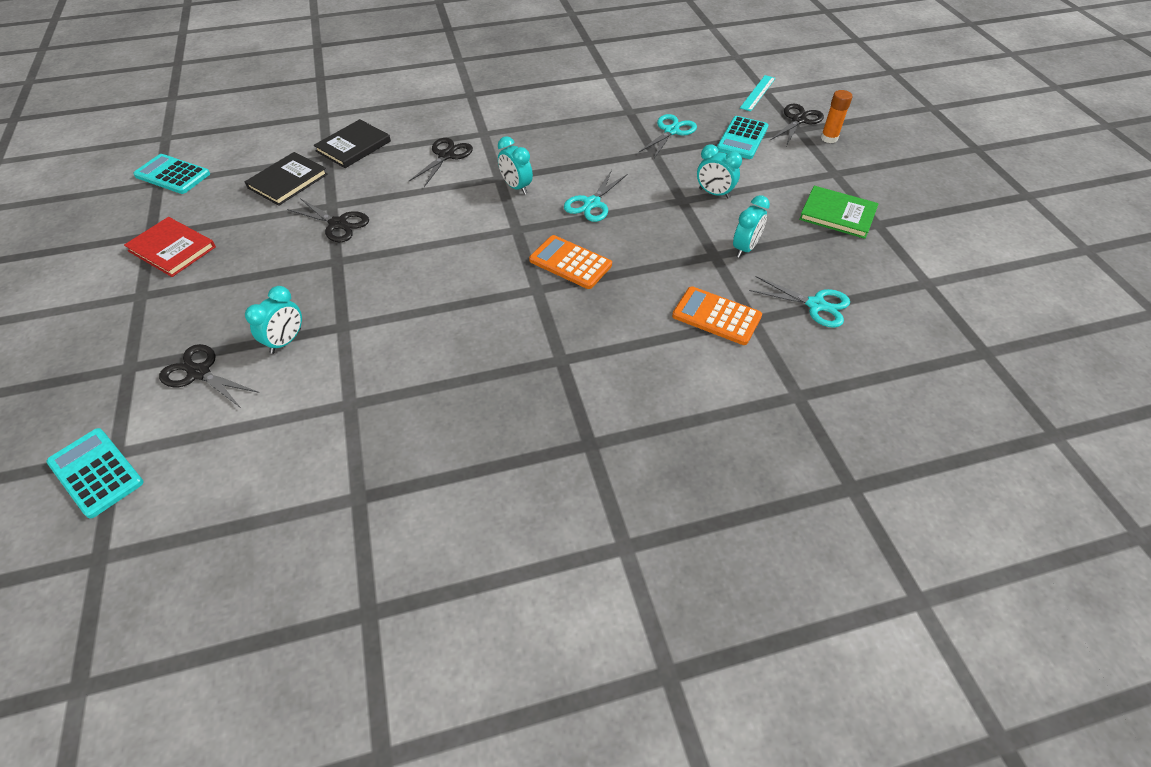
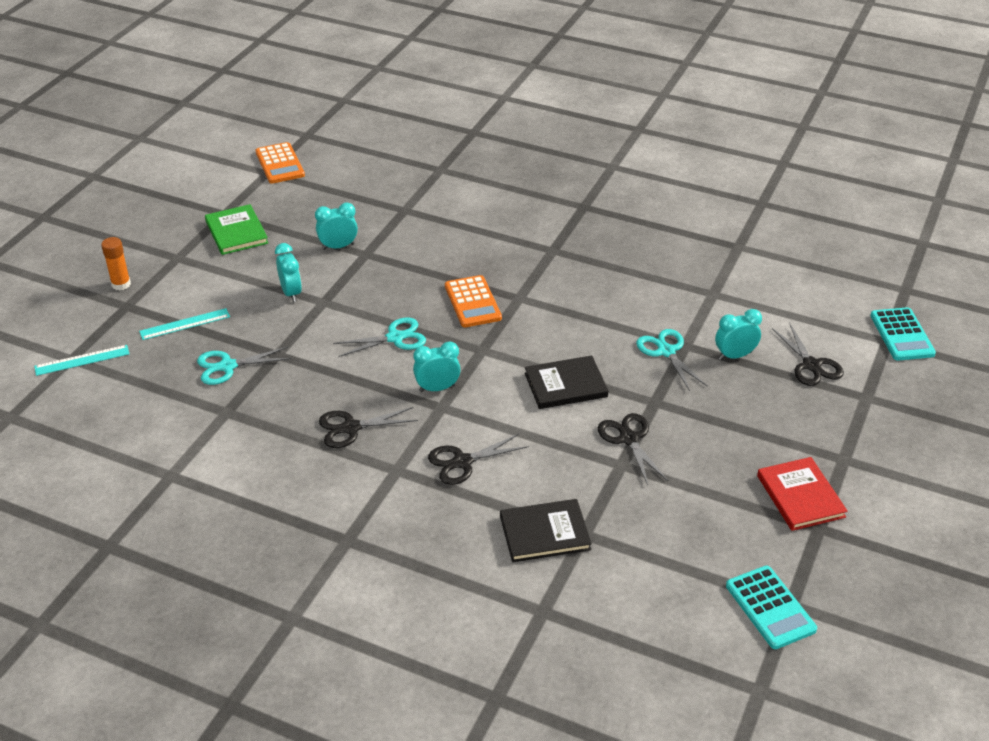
camera: 140 degrees left, 10 degrees down
(287, 181) = (646, 522): black book -> black book (565, 385)
(516, 187) = (437, 388): turquoise clock -> turquoise clock turned 105 degrees counterclockwise
(716, 316) = (423, 222): orange calculator -> orange calculator (280, 164)
(742, 138) = (185, 324): turquoise calculator -> turquoise ruler
(798, 120) = (108, 313): black scissors -> black scissors (350, 428)
(816, 305) = (354, 196): turquoise scissors -> turquoise scissors (666, 351)

